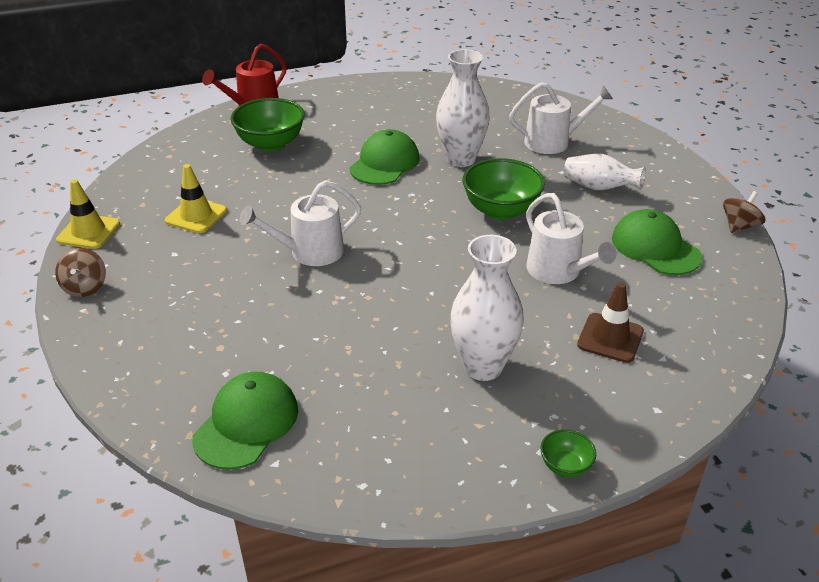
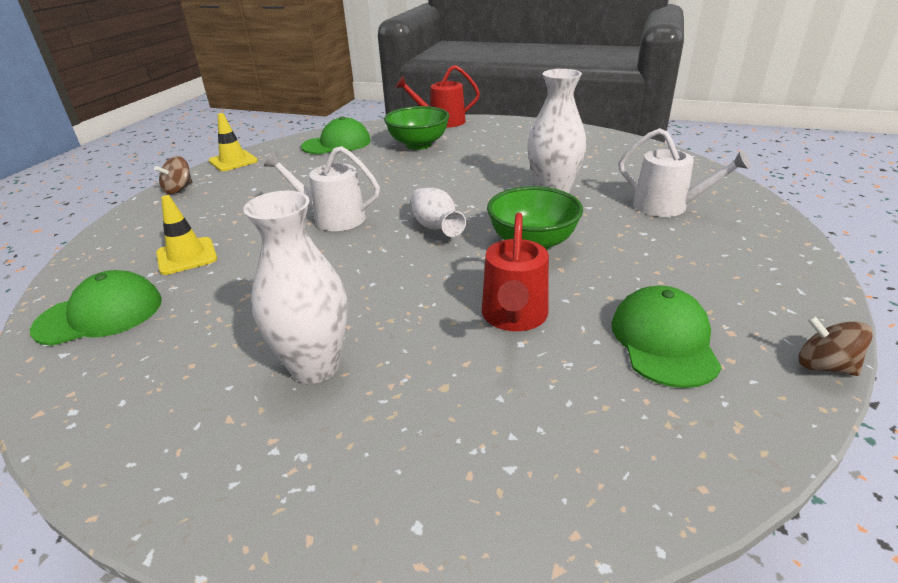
camera: 40 degrees right, 5 degrees down
(196, 216) = (302, 171): yellow traffic cone -> yellow traffic cone (187, 256)
(384, 163) = (482, 178): green cap -> green cap (337, 144)
(558, 271) = (514, 316): white watering can -> red watering can
(565, 466) = (229, 520): green bowl -> none
(599, 187) = (668, 259): white vase -> white vase (436, 227)
(610, 338) = (477, 409): brown traffic cone -> none
(739, 226) = (824, 366): brown spinning top -> brown spinning top turned 135 degrees counterclockwise

